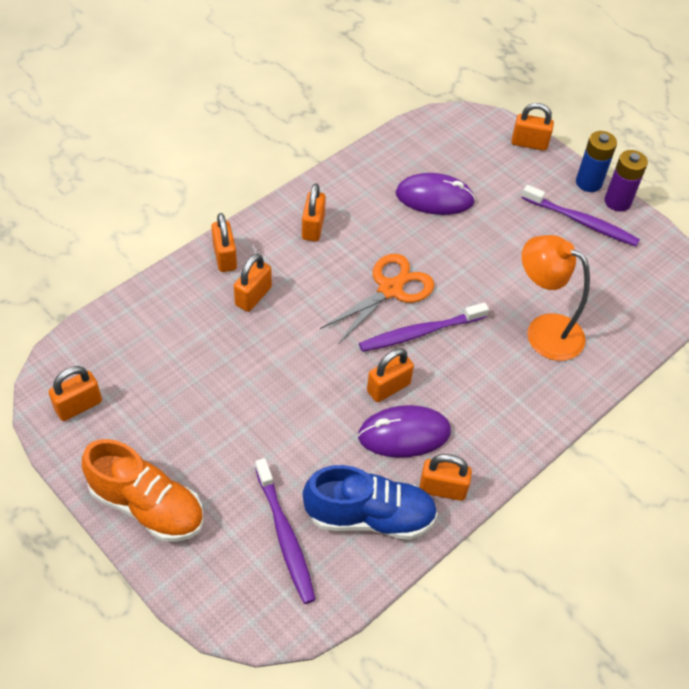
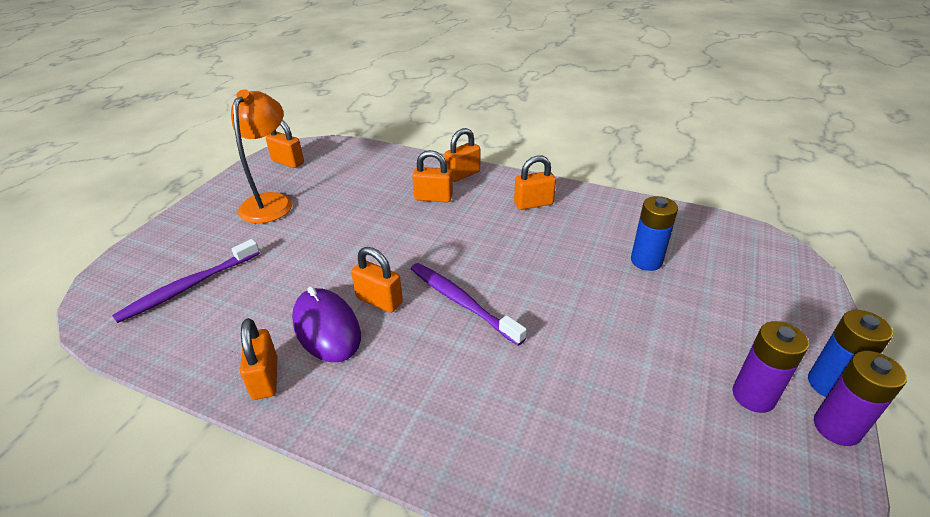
camera: 70 degrees right, 15 degrees down
(147, 506) = (207, 213): orange shoe -> none
(370, 516) = (219, 333): blue shoe -> none
(390, 289) = (500, 266): orange scissors -> none
(434, 198) = (646, 261): purple mouse -> blue battery
(529, 143) = (816, 309): orange padlock -> none
(544, 331) = (538, 407): orange lamp -> orange lamp (271, 202)
(582, 222) = (753, 396): purple toothbrush -> purple battery

